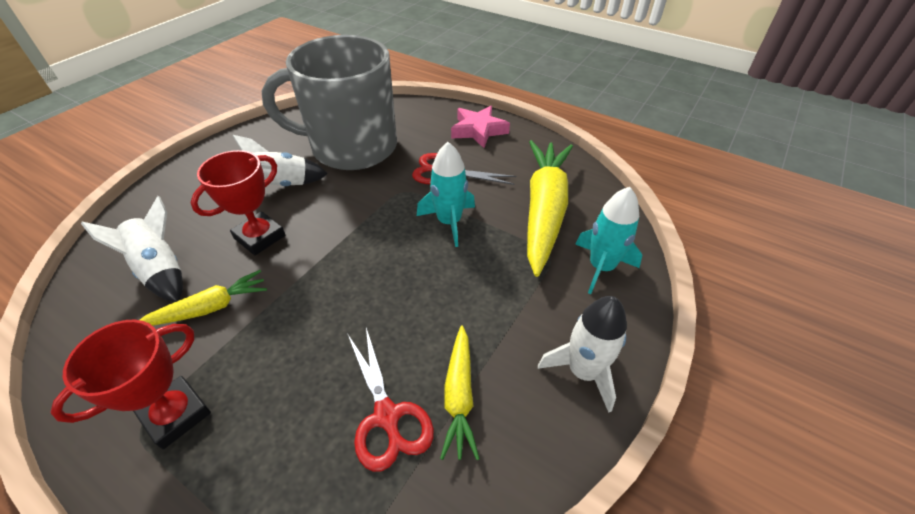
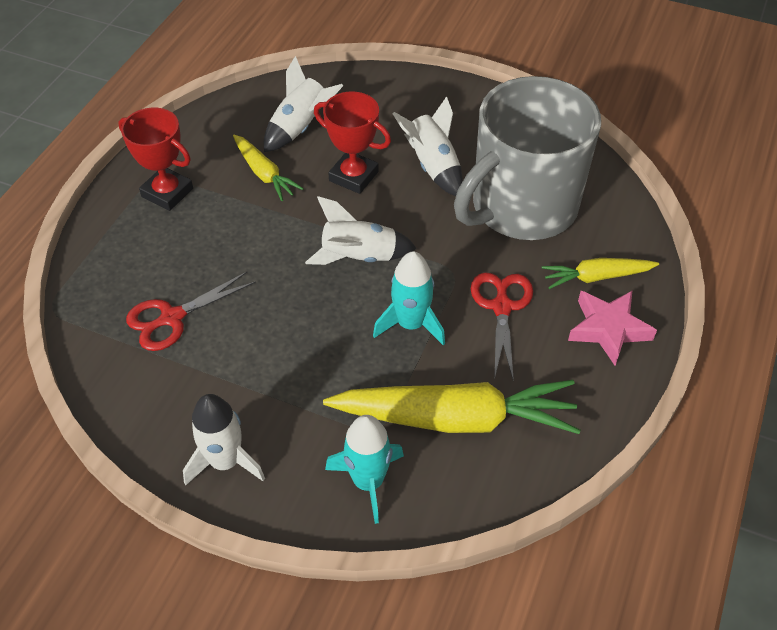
camera: 80 degrees right, 5 degrees up
(352, 147) = (522, 206): grey mug -> grey mug turned 120 degrees counterclockwise
(363, 245) = (359, 257): none -> white rocket
(459, 396) = (193, 364): yellow carrot -> yellow carrot (596, 277)

